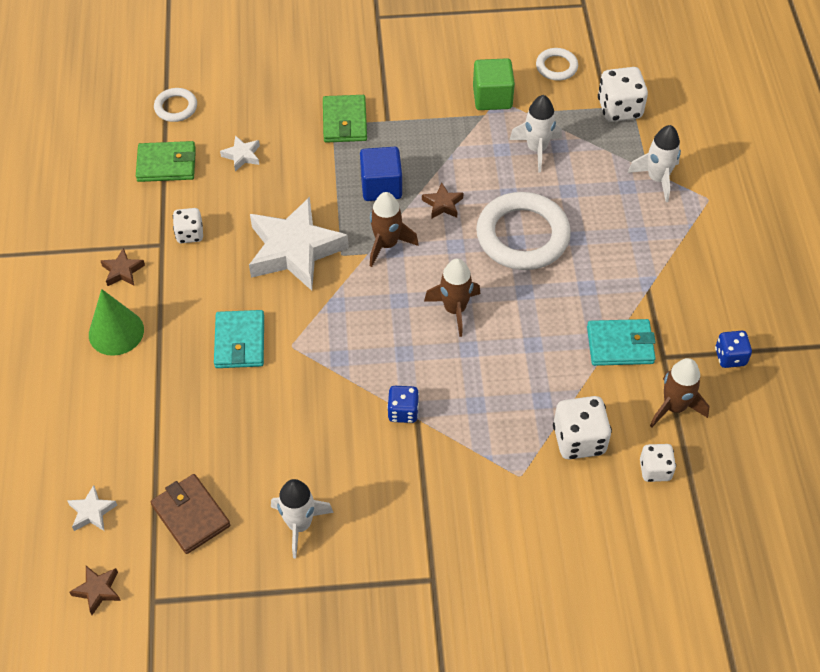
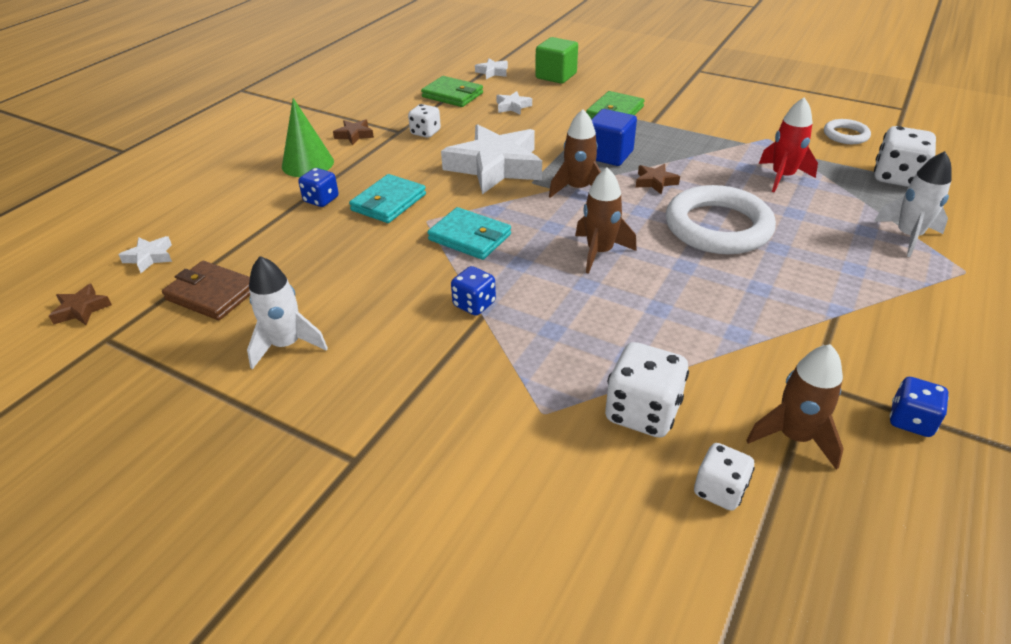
camera: 35 degrees right, 15 degrees down
(176, 107) = (492, 72): white ring -> white star
(176, 370) = (321, 200): none -> blue dice
(191, 516) = (212, 294): brown wallet -> brown wallet turned 60 degrees counterclockwise
(492, 97) = (763, 135): green cube -> green cube (556, 76)
(536, 149) = (782, 177): white rocket -> red rocket
(620, 345) = (763, 349): turquoise wallet -> turquoise wallet (470, 237)

